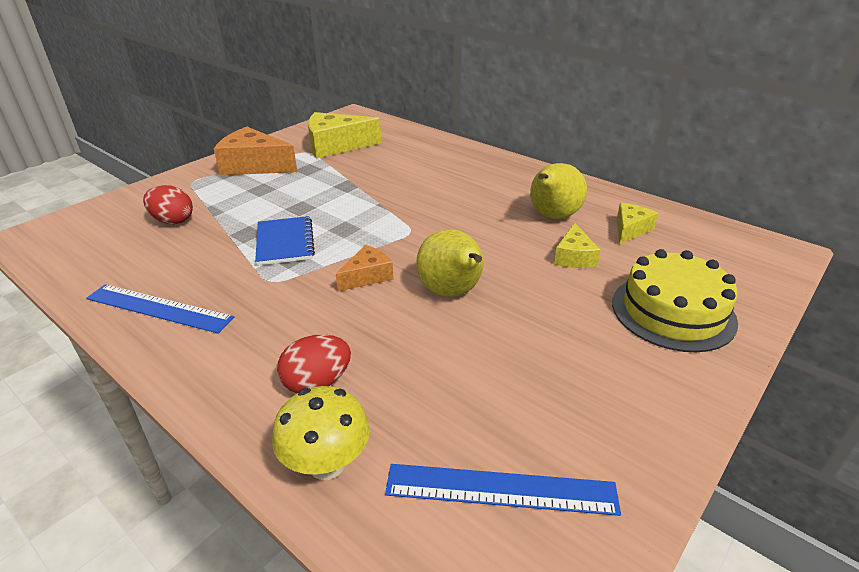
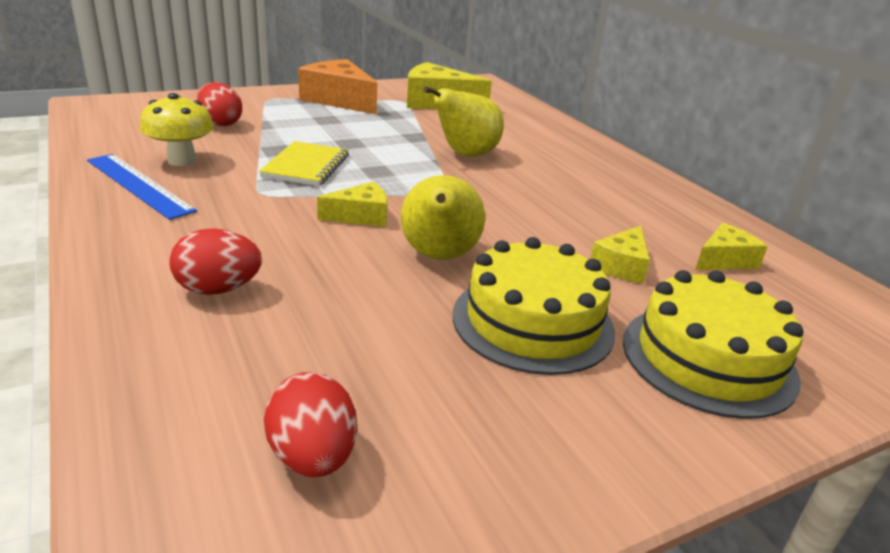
camera: 20 degrees right, 5 degrees down
(285, 242) = (306, 166): blue notebook -> yellow notebook
(327, 464) = (156, 361): yellow mushroom -> yellow mushroom (182, 160)
(367, 276) = (361, 216): orange cheese -> yellow cheese
(500, 489) = (313, 456): blue ruler -> red egg
(552, 217) = (629, 221): yellow pear -> yellow pear (465, 155)
(554, 324) = (533, 322): none -> yellow cake

